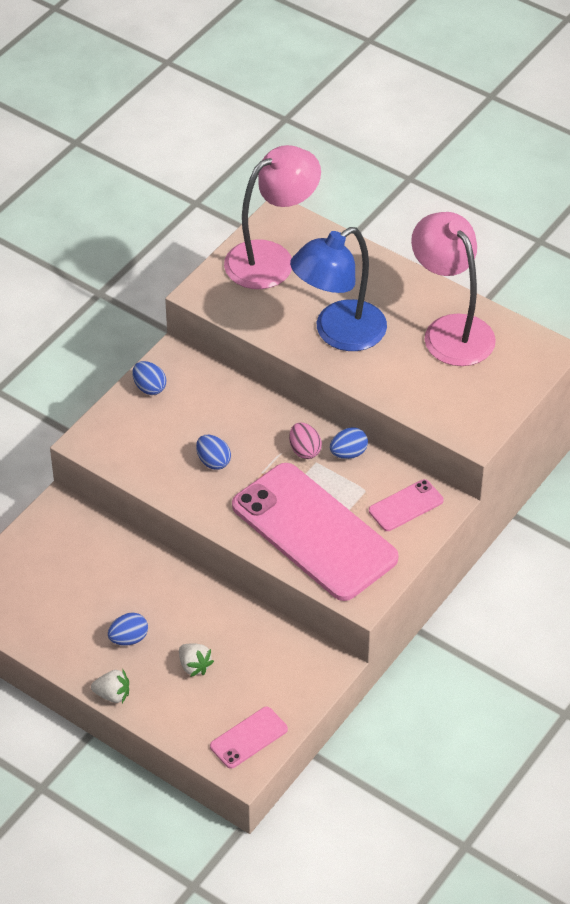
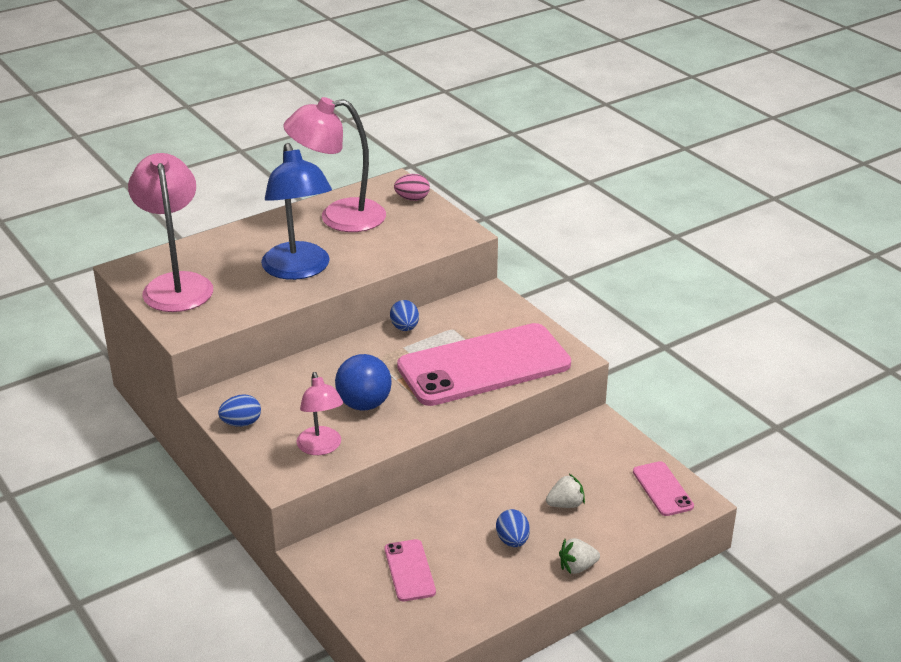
camera: 70 degrees left, 15 degrees down
(112, 695) = (577, 567): white strawberry -> white strawberry turned 135 degrees counterclockwise
(139, 452) = (321, 447): none -> pink lamp
(213, 461) = (364, 404): blue egg -> blue ball
(304, 450) = (385, 350): pink egg -> pink egg (412, 199)
(406, 506) = (482, 312): pink phone -> pink phone (409, 570)

